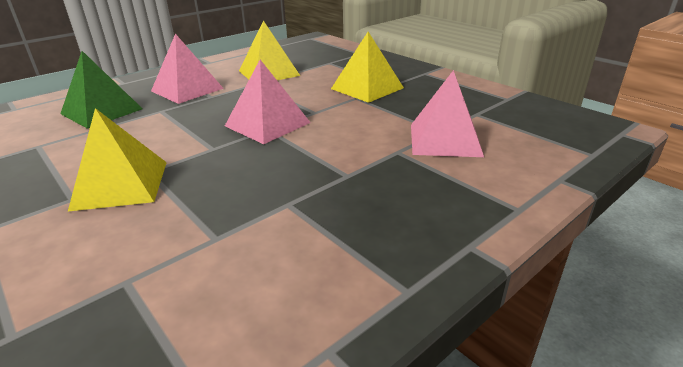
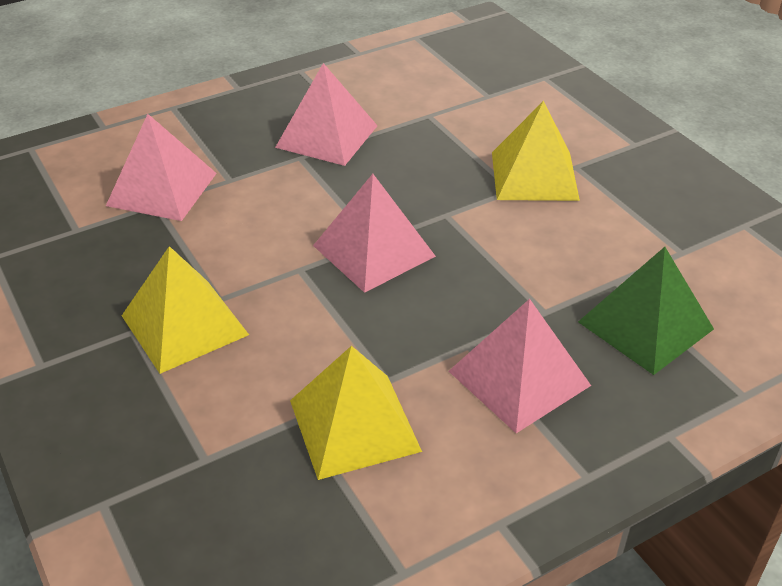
camera: 170 degrees left, 10 degrees up
(329, 197) = (327, 136): none -> pink pyramid

